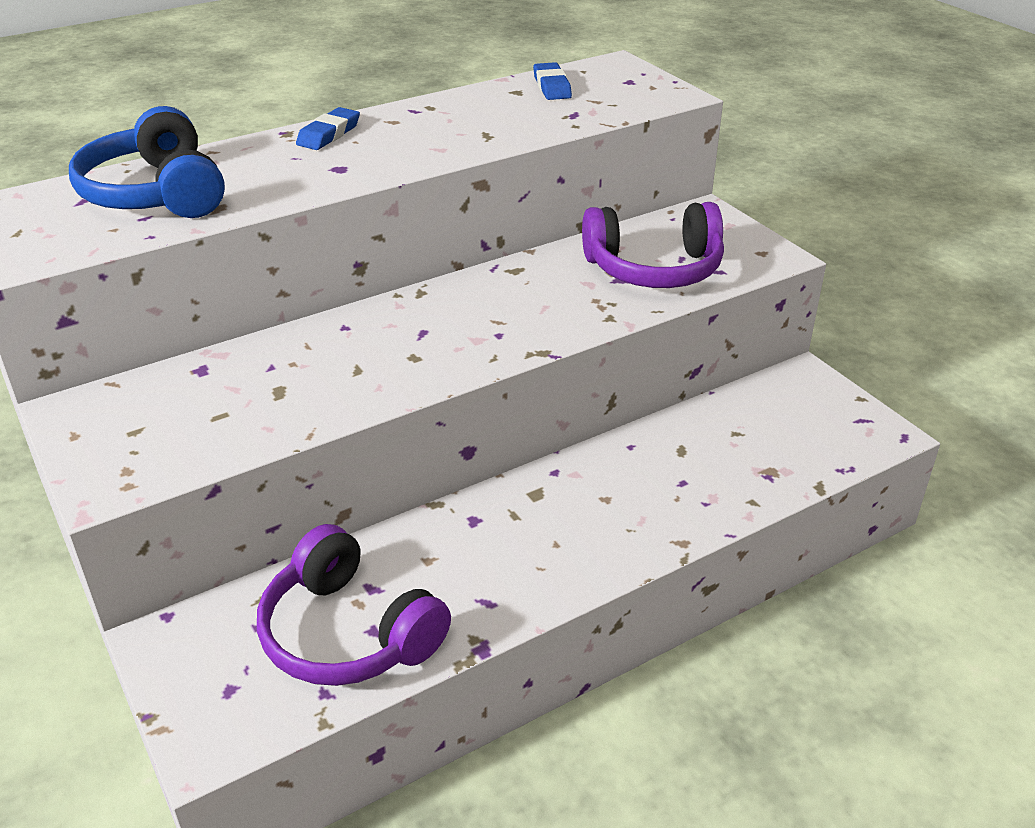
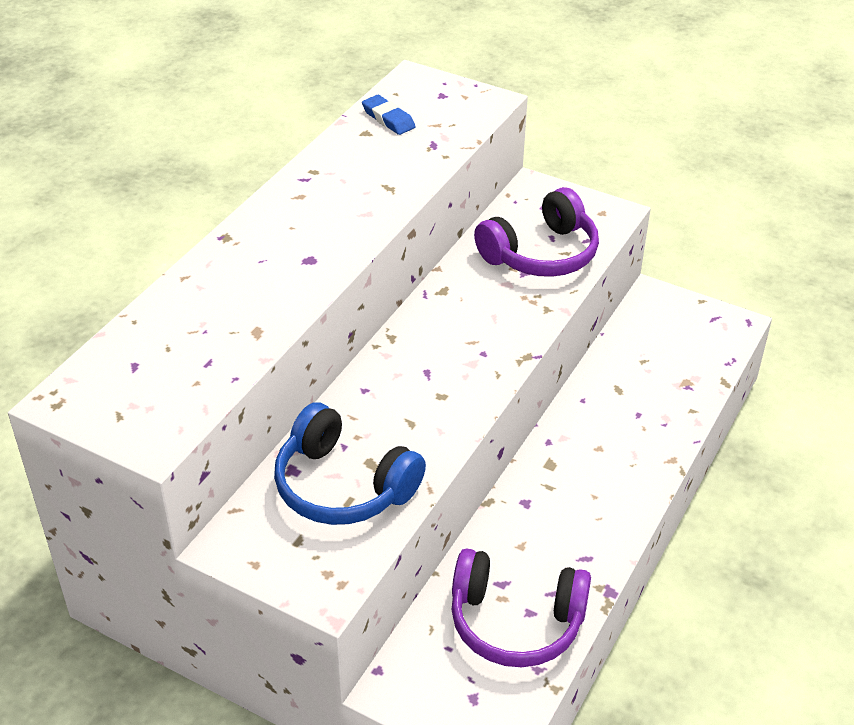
camera: 30 degrees left, 5 degrees up
(156, 193) = (189, 336): blue headphones -> blue headphones (343, 486)
(329, 134) = (262, 227): blue eraser -> none

